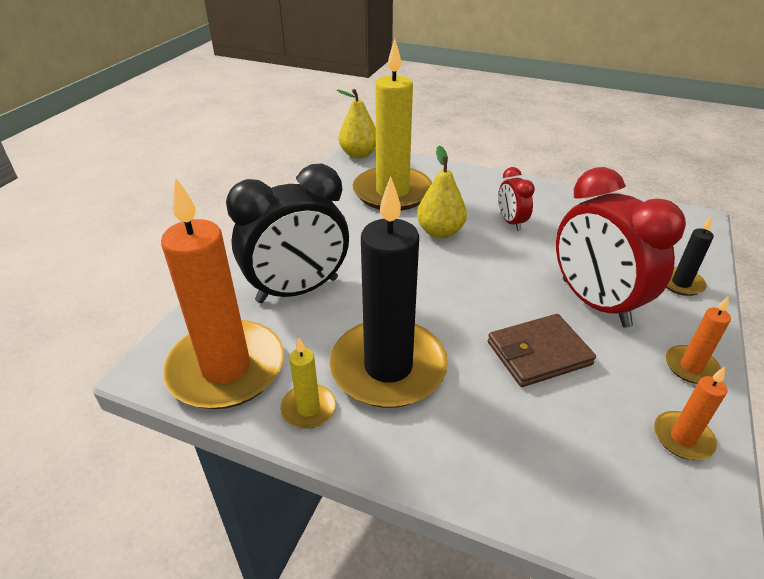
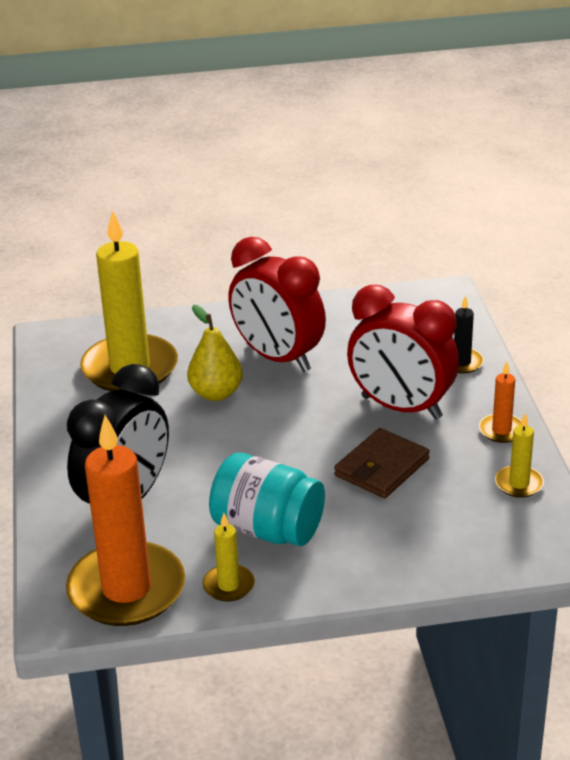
camera: 30 degrees left, 5 degrees down
(359, 154) = (49, 336): yellow pear -> none
(388, 367) = (268, 529): black candle -> turquoise jar
(511, 222) = (278, 358): red clock -> red clock, size x2.06
(682, 438) = (519, 484): orange candle -> yellow candle

